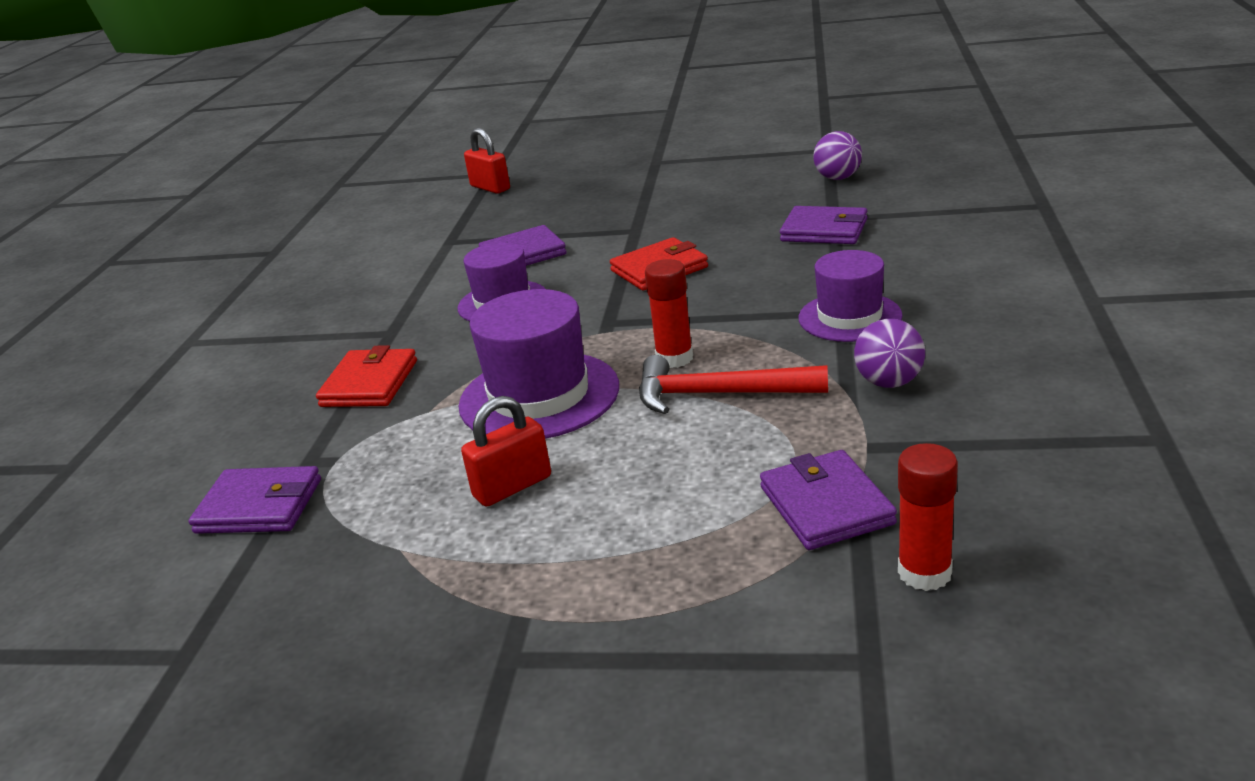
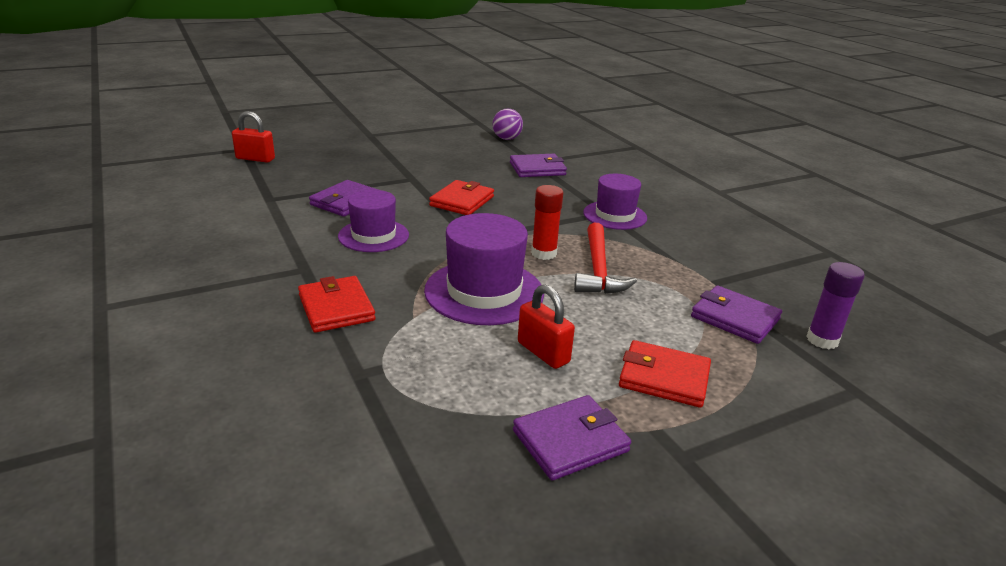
camera: 40 degrees left, 0 degrees up
(259, 506) = (359, 417): purple wallet -> purple wallet (570, 441)
(512, 486) = (543, 352): red padlock -> red padlock turned 60 degrees counterclockwise
(614, 558) = (664, 378): none -> red wallet
(718, 394) = (598, 269): red hammer -> red hammer turned 60 degrees counterclockwise
(889, 382) = (680, 247): purple ball -> none
(924, 573) = (822, 340): red glue stick -> purple glue stick

